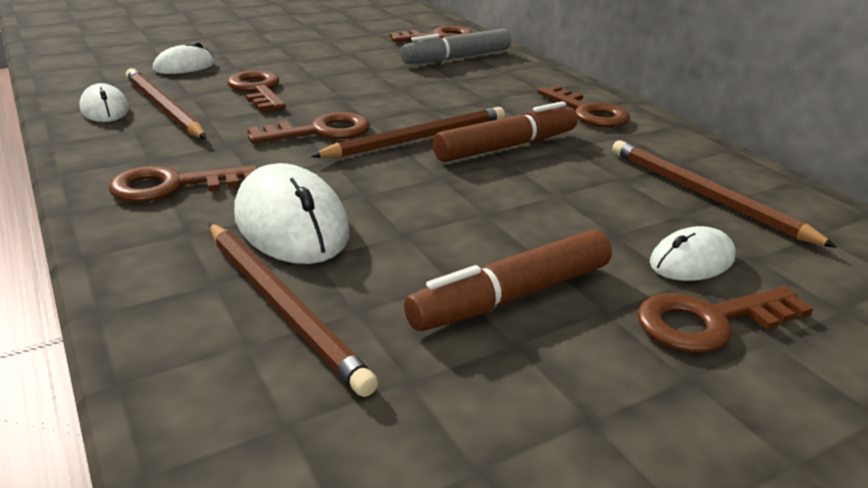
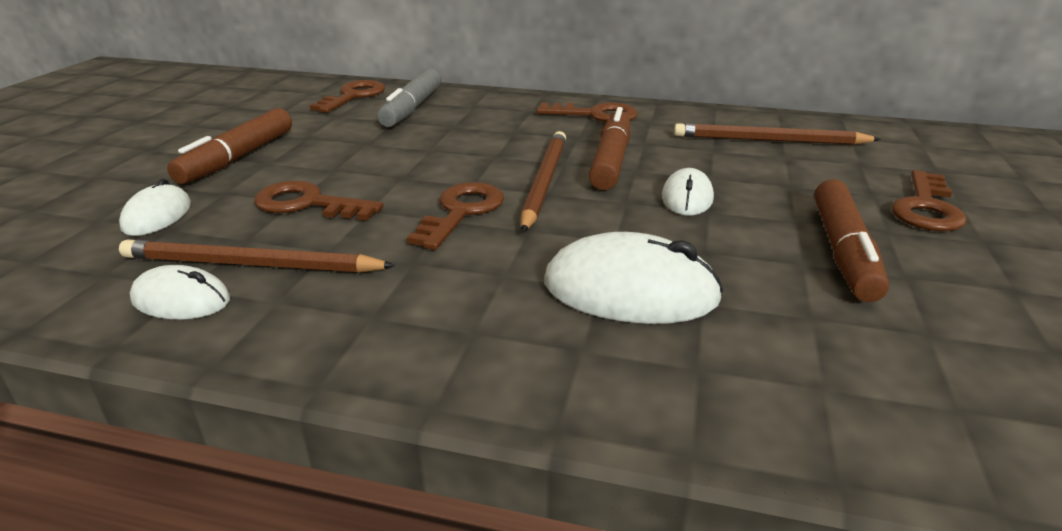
camera: 45 degrees left, 0 degrees up
(173, 186) = (464, 322): brown key -> none
(282, 305) = (772, 347): brown pencil -> none
(286, 51) = (238, 158): none -> brown marker
(691, 261) = (849, 180): white mouse -> white mouse (687, 198)

